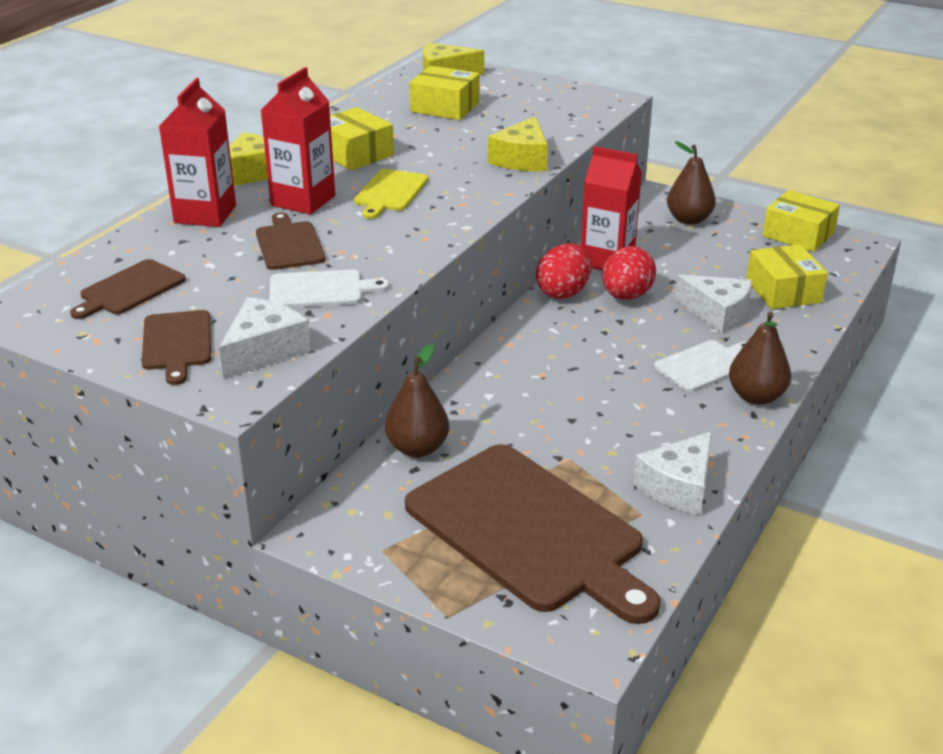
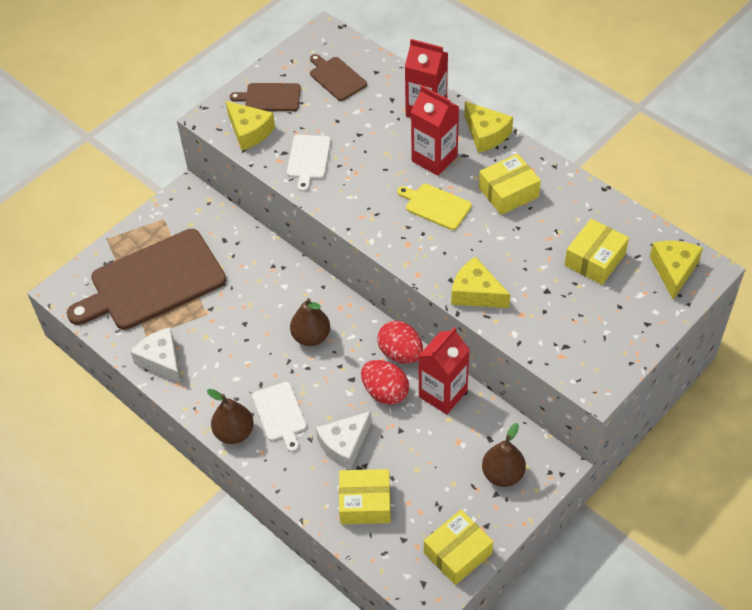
camera: 105 degrees right, 20 degrees up
(264, 350) = (249, 132): white cheese -> yellow cheese
(289, 244) = (372, 148): brown cutting board -> none
(417, 448) = (242, 243): brown pear -> brown pear (311, 337)

